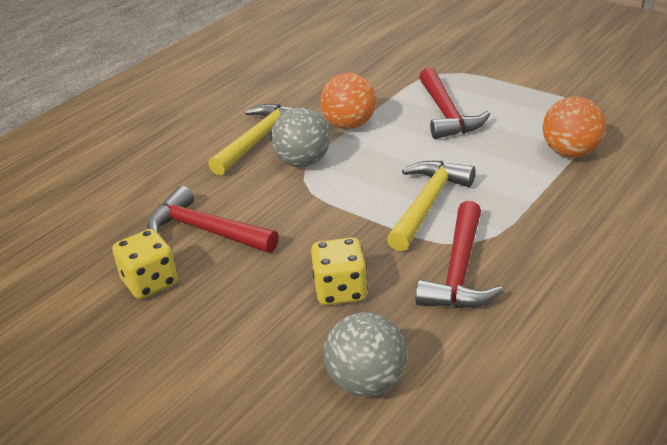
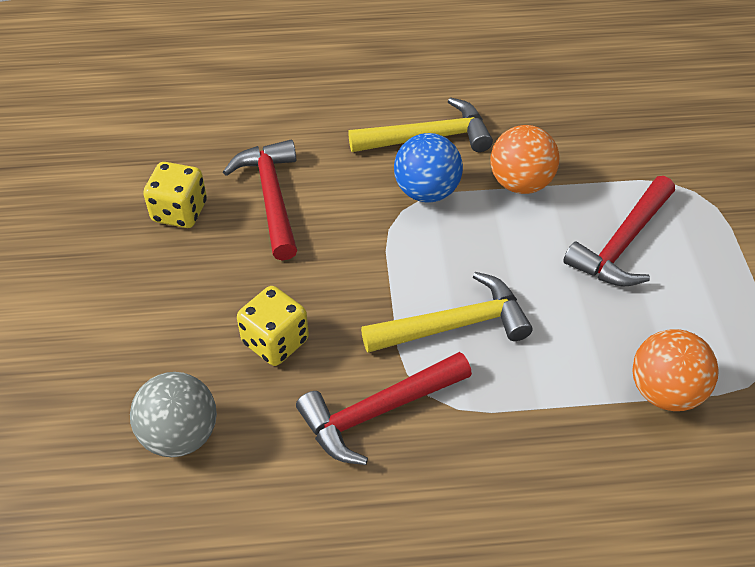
camera: 45 degrees right, 15 degrees up
(303, 162) = (426, 191): grey ball -> blue ball

